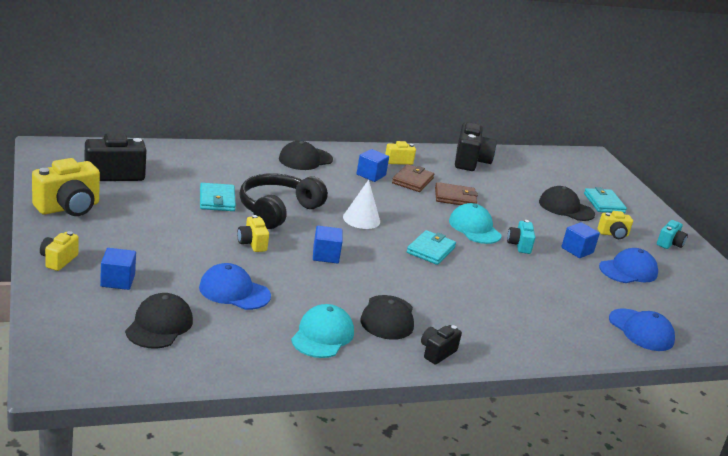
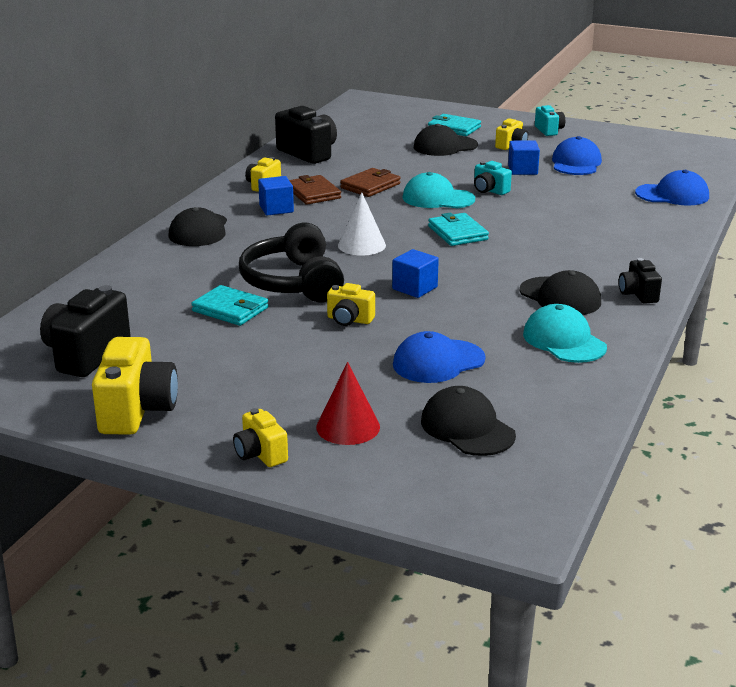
camera: 45 degrees left, 0 degrees up
(117, 281) = (348, 427): blue cube -> red cone

